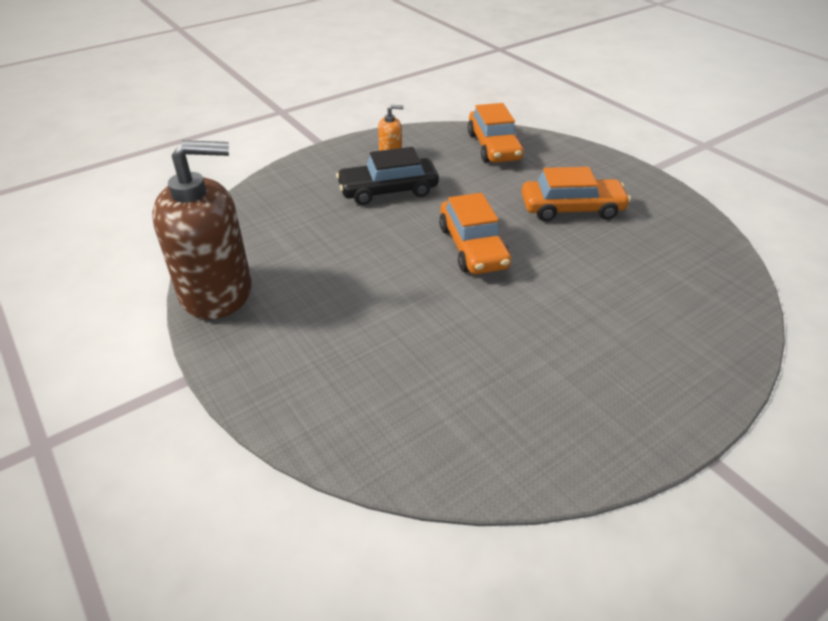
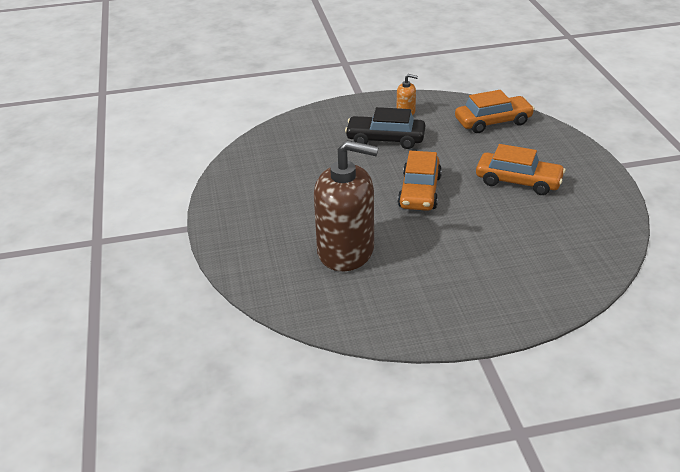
camera: 25 degrees right, 5 degrees down
(217, 292) = (230, 182): brown soap dispenser -> brown soap dispenser (346, 251)
(494, 147) = (493, 122): orange car -> orange car turned 120 degrees counterclockwise

